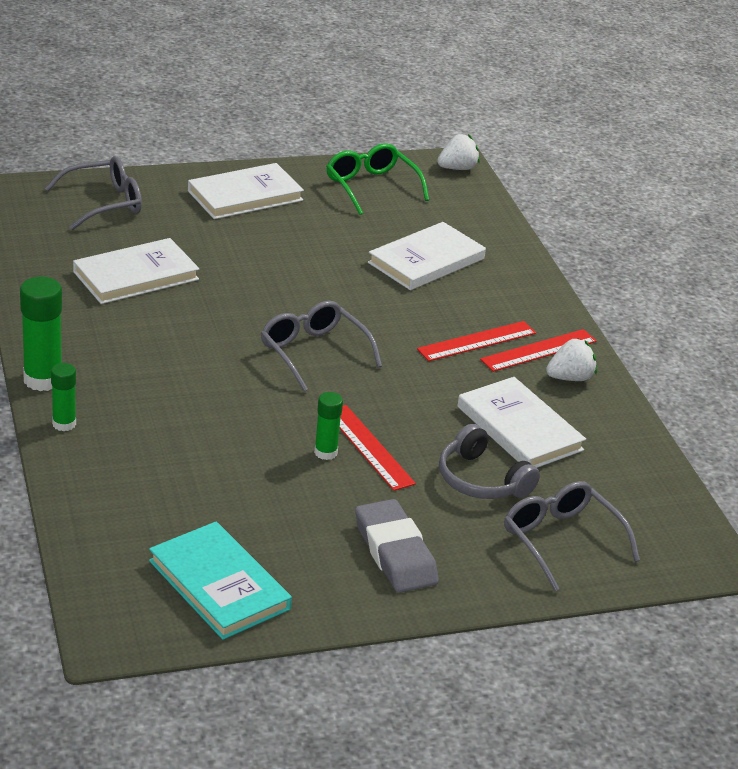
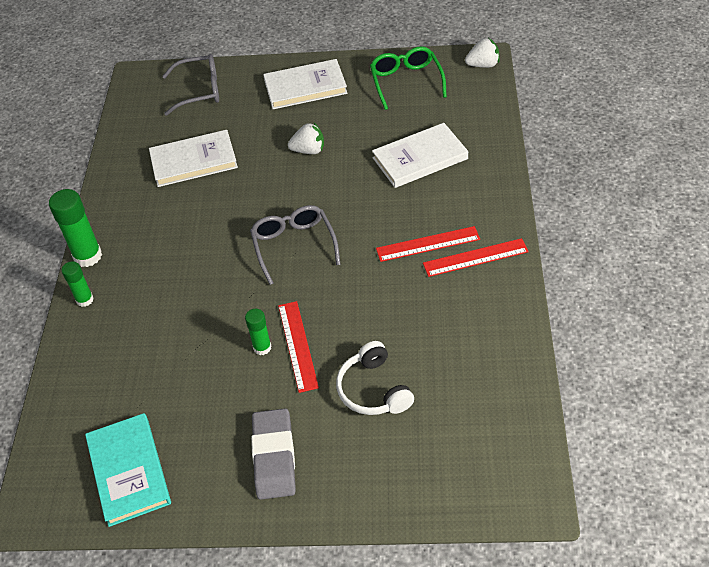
camera: 25 degrees right, 15 degrees up
(481, 480) = (373, 390): grey headphones -> white headphones
(519, 428) = (426, 338): white book -> none
(562, 541) = (414, 463): grey glasses -> none
(570, 378) = (490, 289): white strawberry -> white strawberry (309, 150)

